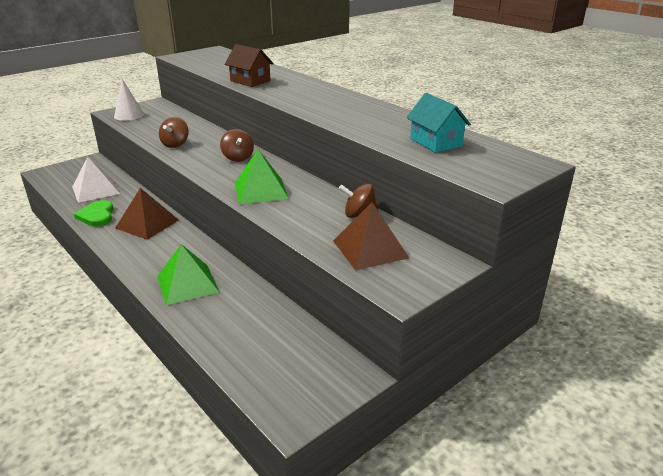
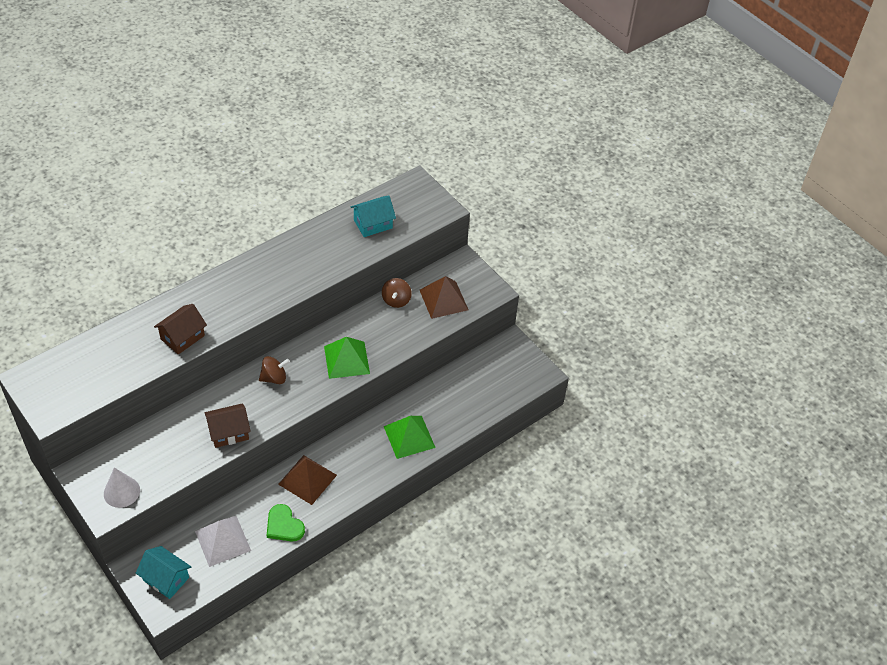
camera: 90 degrees left, 20 degrees up
(71, 172) = (166, 579): none -> turquoise house
(97, 215) = (284, 525): green heart -> green heart turned 60 degrees clockwise
(175, 144) = (229, 432): brown spinning top -> brown house

